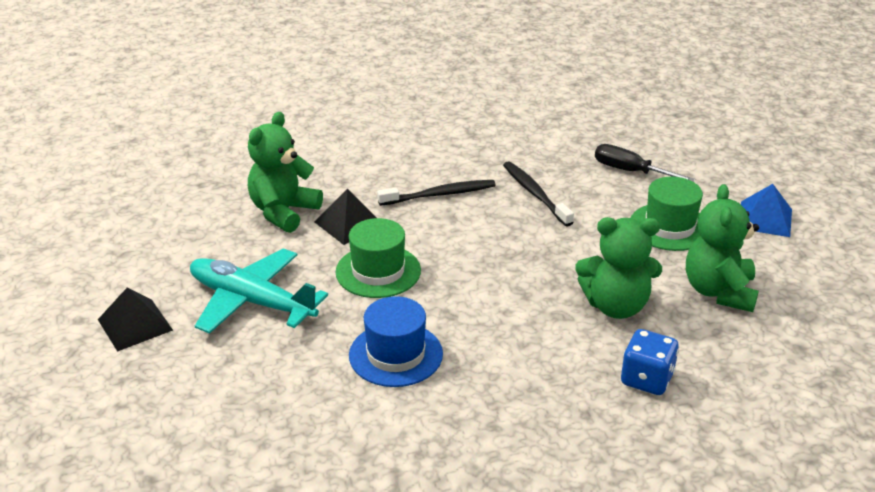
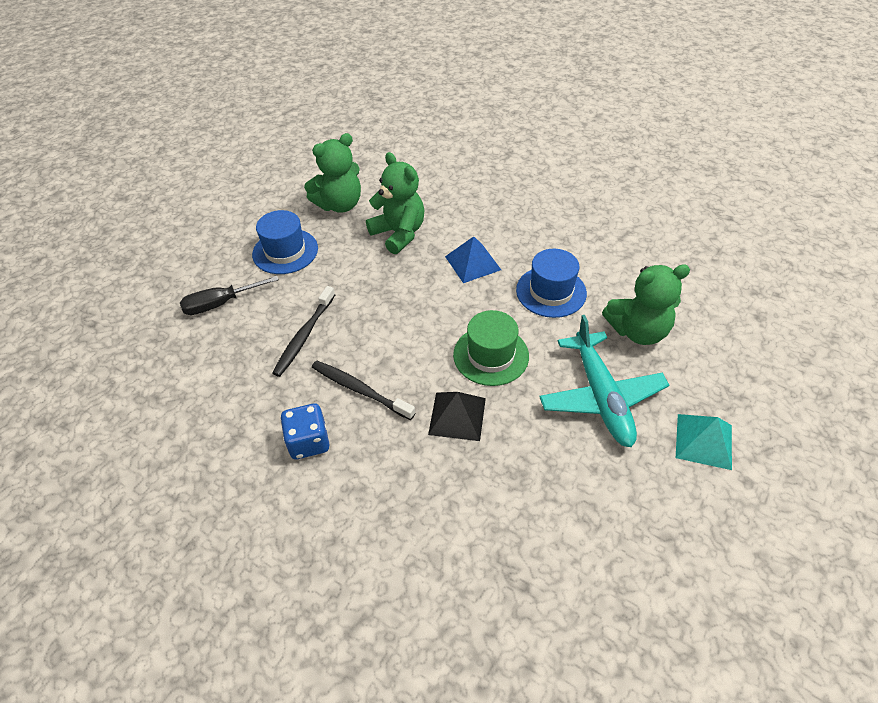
camera: 130 degrees left, 15 degrees up
(135, 324) = (704, 441): black pyramid -> turquoise pyramid
(283, 212) = (490, 474): green teddy bear -> green teddy bear (638, 331)
(631, 171) = (221, 303): black screwdriver -> black screwdriver turned 75 degrees clockwise
(646, 379) = (448, 196): blue dice -> blue dice (308, 442)
(670, 227) = (285, 251): green hat -> blue hat
(765, 218) = (234, 218): blue pyramid -> blue pyramid (472, 263)

